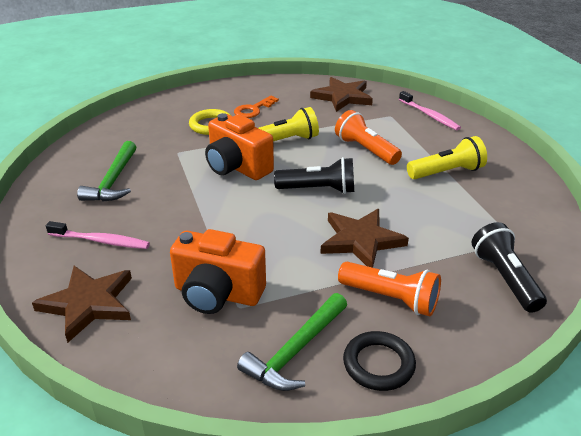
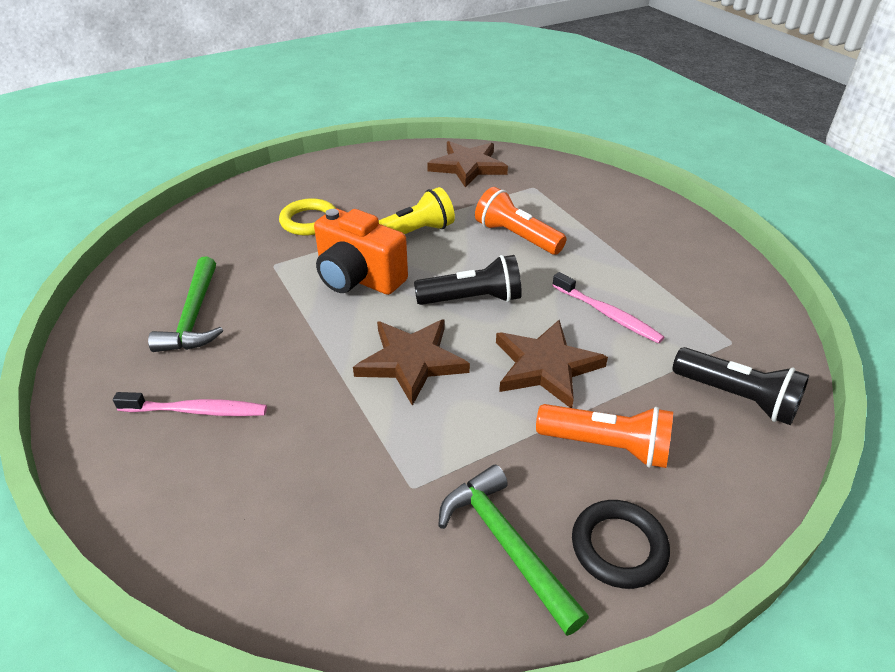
camera: 10 degrees left, 5 degrees up
(88, 304) = (200, 513): brown star -> brown star (411, 361)
(217, 294) = (378, 471): orange camera -> none
(253, 110) = (359, 194): orange key -> none
(295, 351) = (506, 544): green hammer -> green hammer turned 120 degrees clockwise
(429, 115) = (581, 182): pink toothbrush -> pink toothbrush (607, 314)
(446, 172) = (624, 257): yellow flashlight -> none
(505, 278) = (737, 397): black flashlight -> black flashlight turned 150 degrees clockwise

